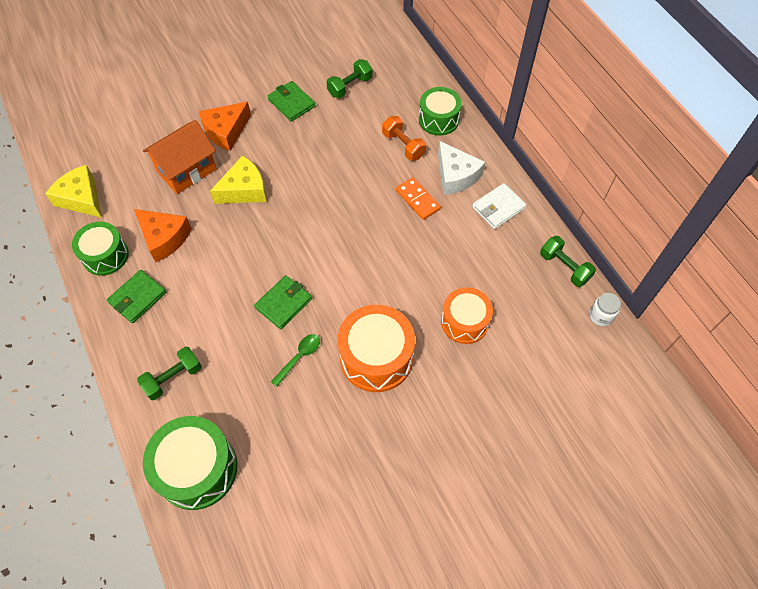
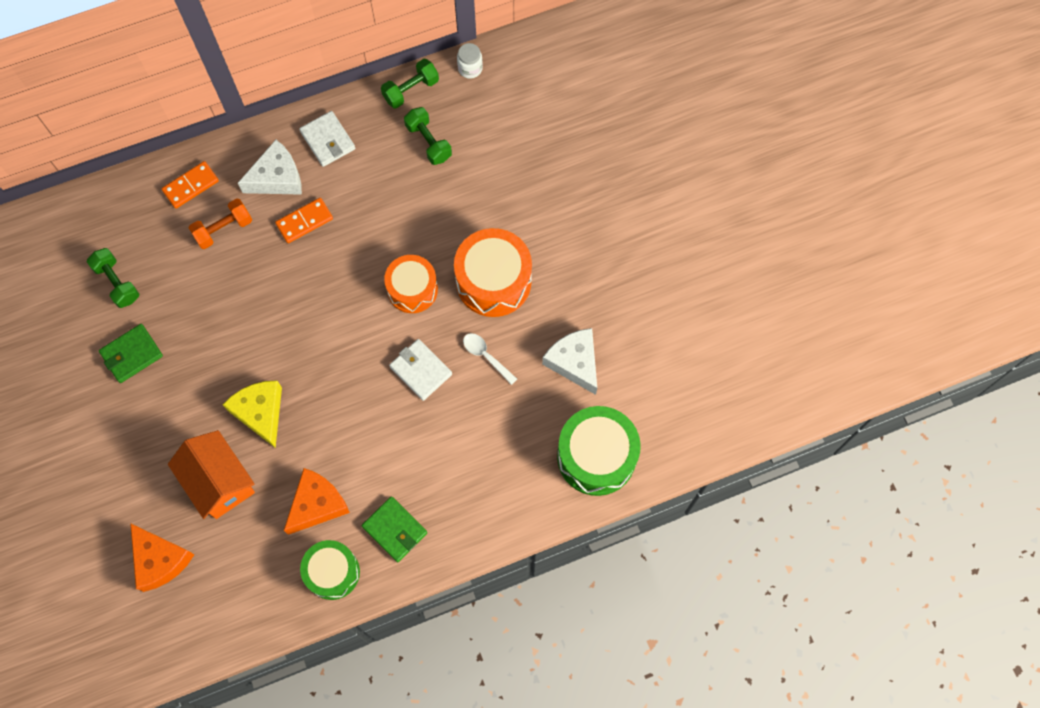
camera: 85 degrees left, 10 degrees up
(81, 198) = (243, 611): yellow cheese -> none
(173, 378) = (497, 485): green dumbbell -> green dumbbell (428, 142)
(226, 131) = (164, 435): orange cheese -> orange cheese (160, 560)
(283, 303) = (421, 370): green wallet -> white wallet
(296, 440) = (574, 362): none -> white cheese
(299, 357) = (486, 356): green spoon -> white spoon
(438, 119) = (191, 186): green drum -> orange domino
(464, 322) = (463, 193): orange drum -> orange drum (412, 289)

